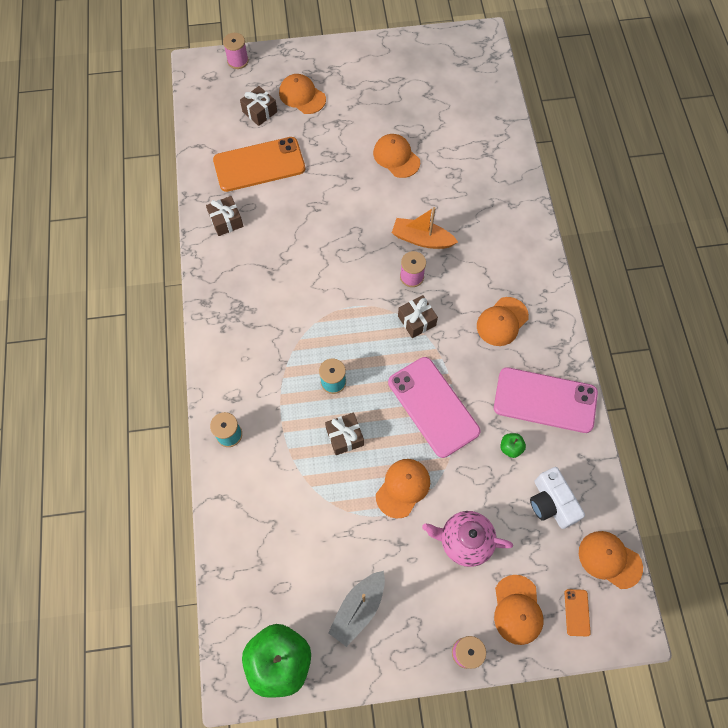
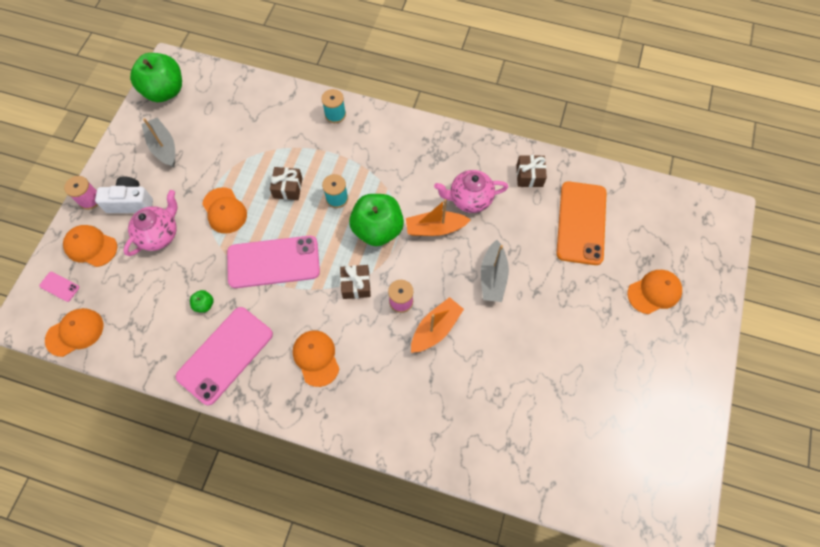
camera: 115 degrees right, 0 degrees up
(238, 61) = (721, 250): pink spool -> none
(260, 112) = (646, 246): brown gift -> none
(277, 261) = (469, 199): none -> pink teapot
(323, 278) = (435, 228): none -> orange boat
(349, 214) = (492, 277): none -> grey boat
(349, 328) = (377, 229): none -> green apple
(396, 157) = (541, 349): orange cap -> none
(551, 503) = (143, 312): white camera -> white camera (130, 202)
(577, 612) = (59, 286): orange phone -> pink phone

